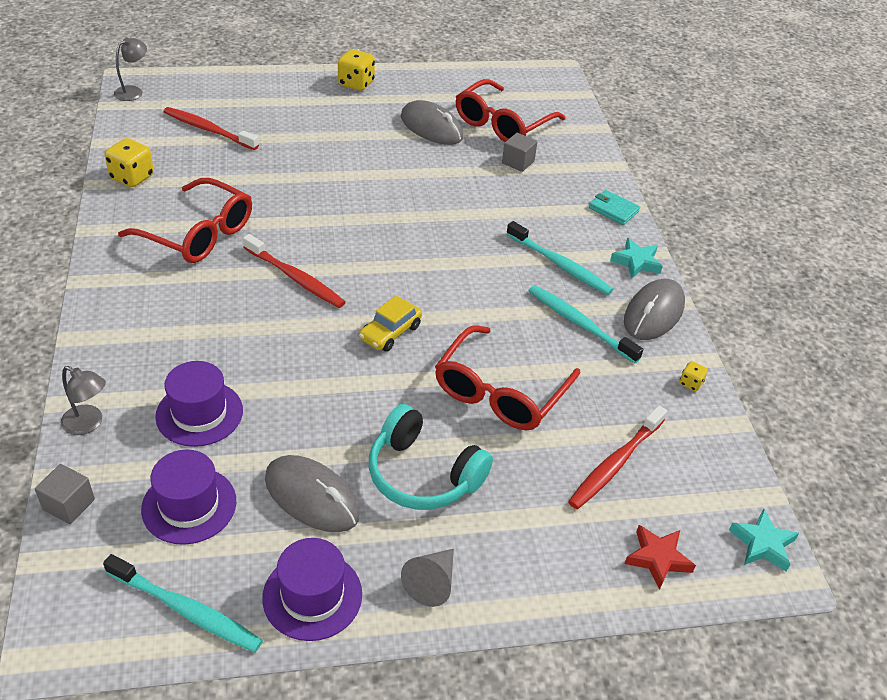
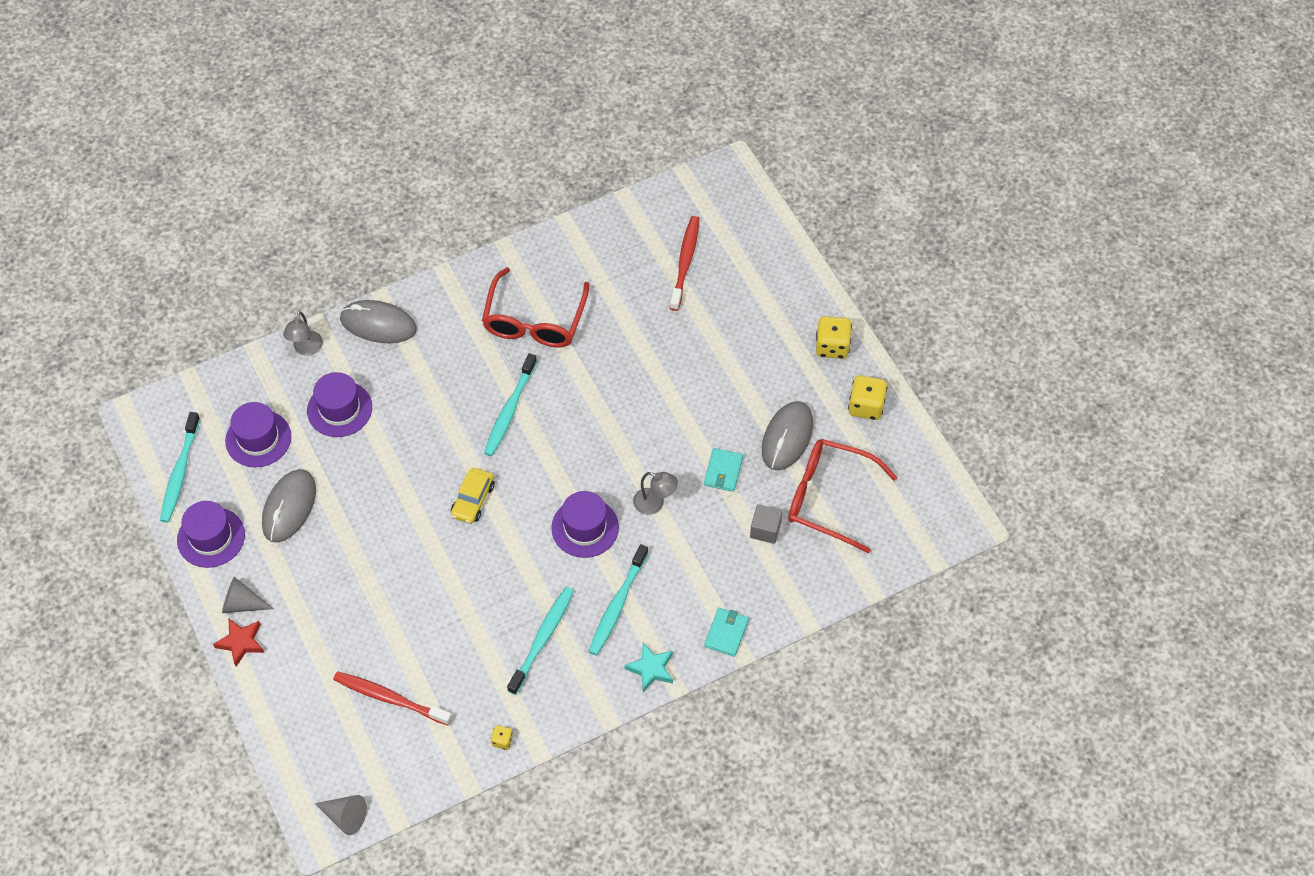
camera: 75 degrees right, 15 degrees up
(69, 504) = (236, 372): grey cube -> none
(132, 177) = (586, 241): yellow dice -> yellow dice (866, 406)
(133, 91) = (715, 179): grey lamp -> grey lamp (655, 504)
(295, 278) = (509, 410): red toothbrush -> turquoise toothbrush
(390, 332) = (473, 500): yellow car -> yellow car turned 90 degrees counterclockwise
(423, 474) = (333, 570): turquoise headphones -> none
(446, 168) = (723, 471): none -> turquoise wallet
(464, 263) = (585, 527): none -> purple hat
(500, 392) = (436, 598): red glasses -> none
(653, 313) = (582, 696): grey mouse -> grey mouse (378, 324)
(658, 558) = (308, 744): red star -> red star (241, 642)
(762, 544) = (345, 816): turquoise star -> grey cone

